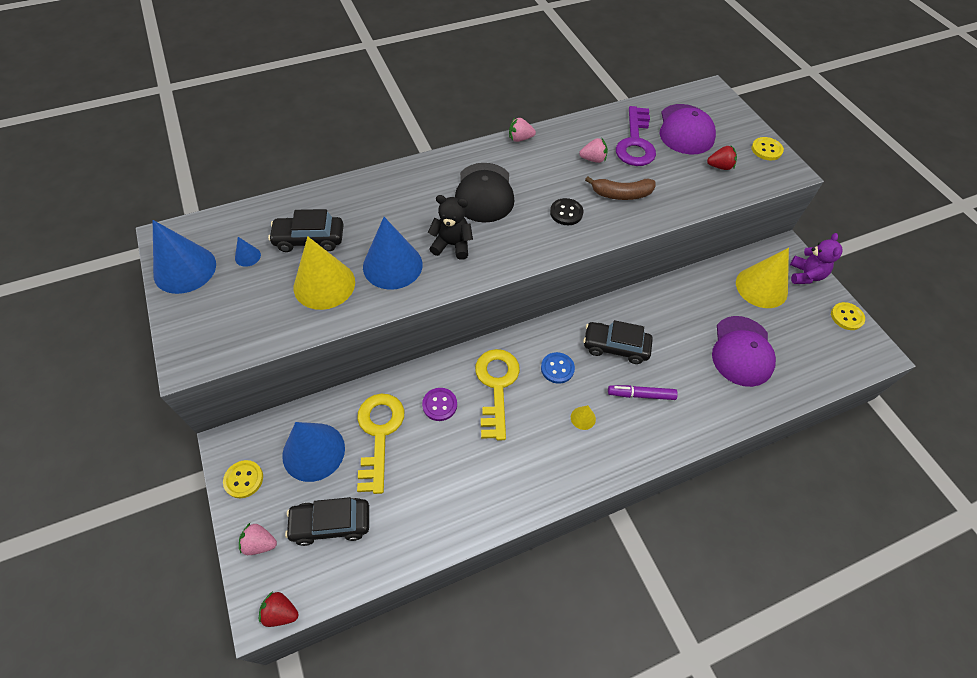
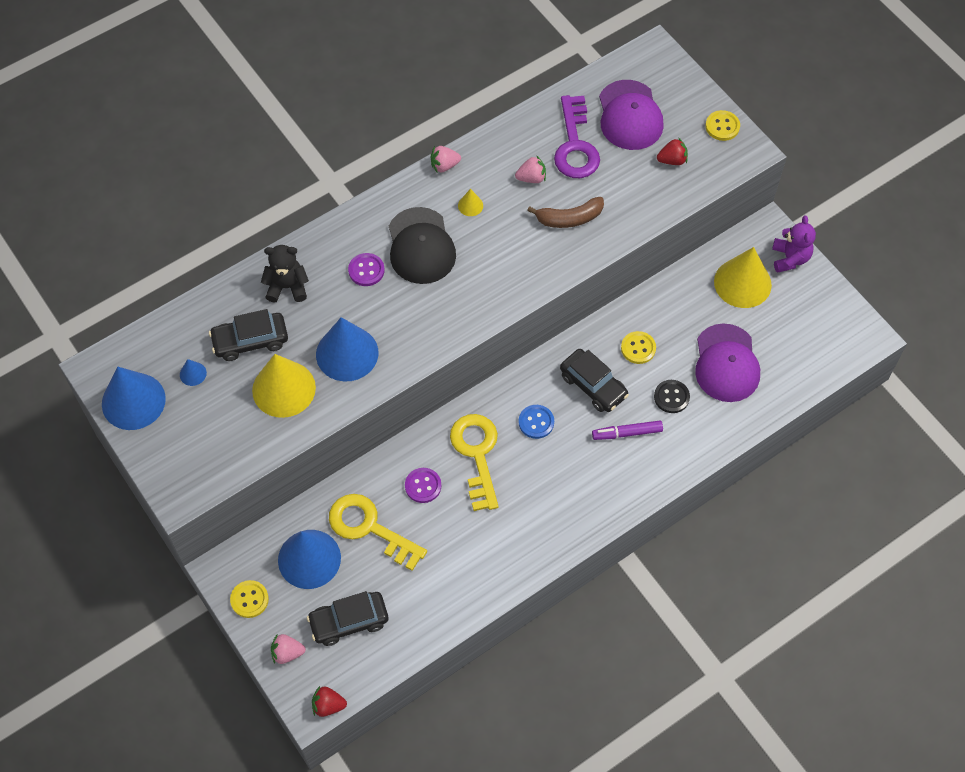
camera: 10 degrees left, 5 degrees up
(379, 434) = (369, 528): yellow key -> yellow key turned 45 degrees counterclockwise
(431, 203) = (366, 270): none -> purple button
(452, 245) = (402, 317): black teddy bear -> black teddy bear (287, 287)
(566, 213) = (514, 254): black button -> black button (671, 397)
(583, 418) = (571, 469): yellow cone -> yellow cone (470, 205)
(615, 347) = (593, 385): black car -> black car turned 135 degrees counterclockwise
(846, 317) = (835, 301): yellow button -> yellow button (638, 348)

